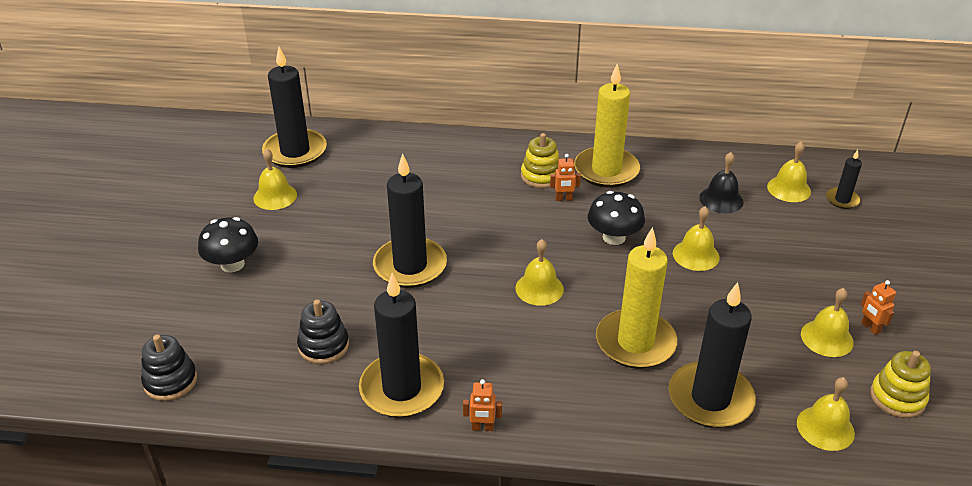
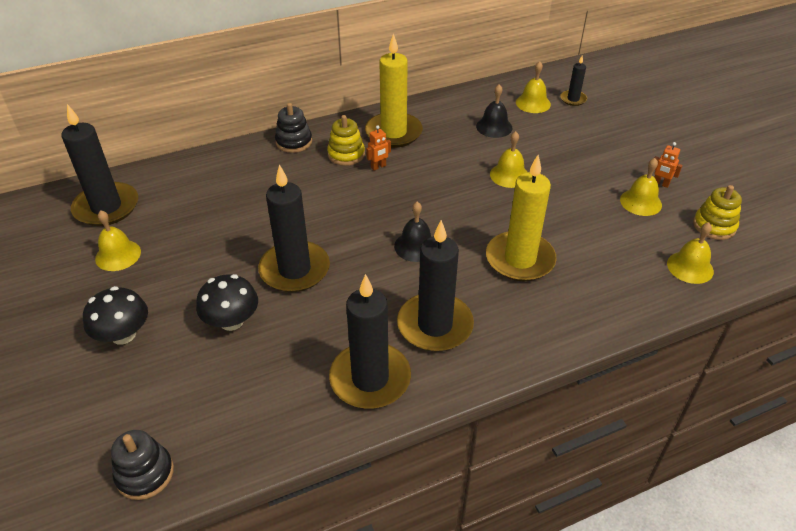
camera: 30 degrees left, 5 degrees up
(323, 346) = (271, 372): black stacking toy -> black stacking toy (294, 142)
(482, 428) = (461, 380): orange robot -> none
(539, 288) = (416, 246): yellow bell -> black bell
(614, 237) = (440, 183): black mushroom -> black mushroom (231, 321)
(710, 398) = (603, 279): black candle -> black candle (435, 325)

